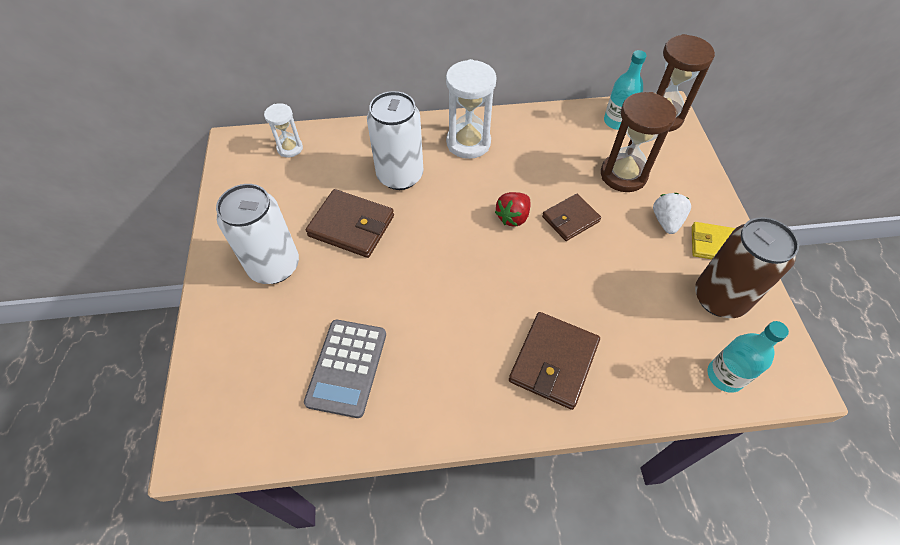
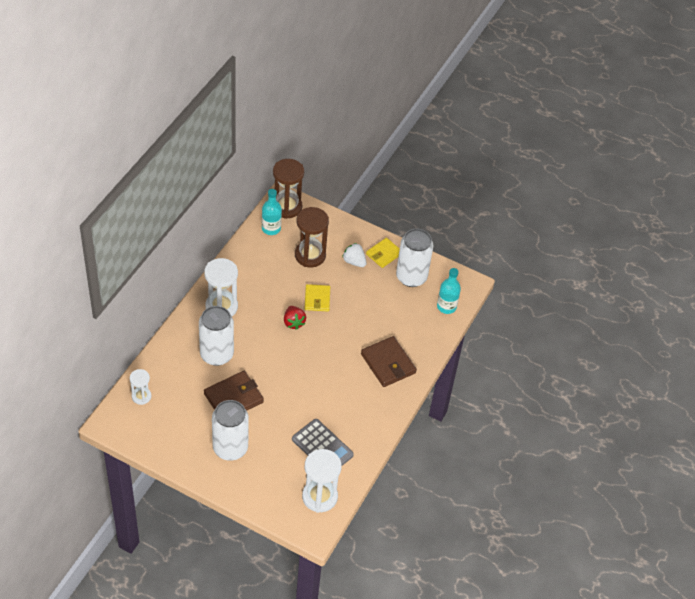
camera: 60 degrees left, 5 degrees down
(259, 418) = (319, 497): none -> white hourglass
(570, 219) = (317, 299): brown wallet -> yellow wallet
(719, 298) = (411, 277): brown can -> white can

